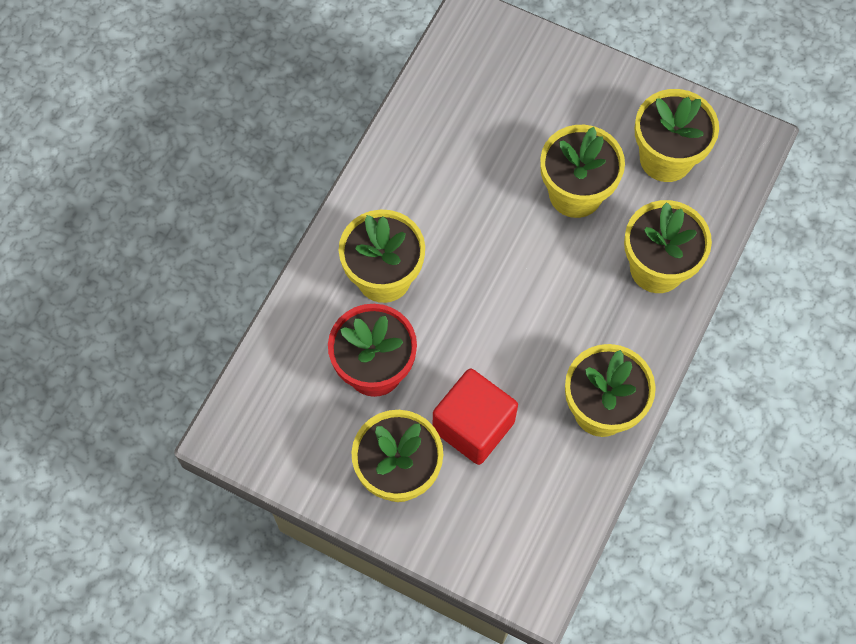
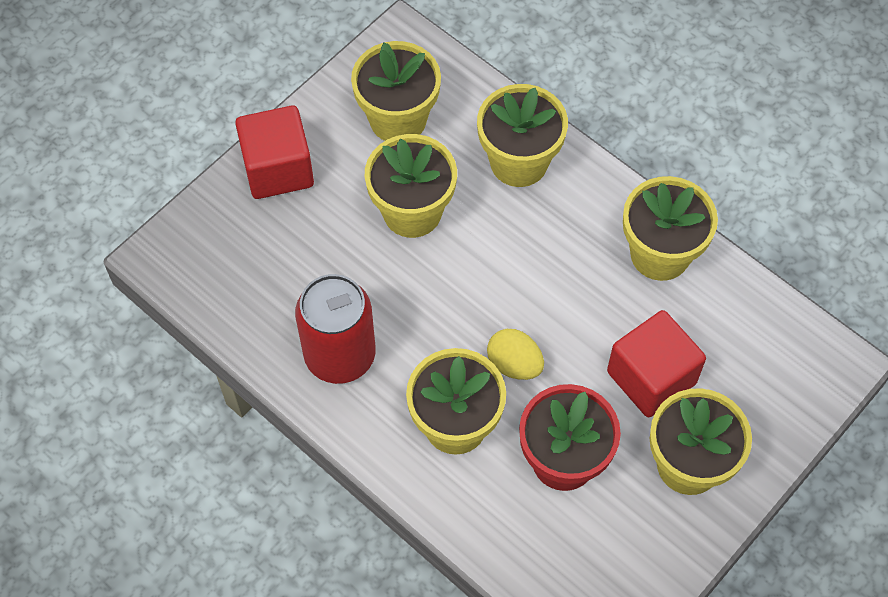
camera: 75 degrees left, 5 degrees down
(421, 174) = (340, 355): none -> red can
(453, 310) = (514, 364): none -> yellow egg
(582, 79) = (278, 169): none -> red cube

